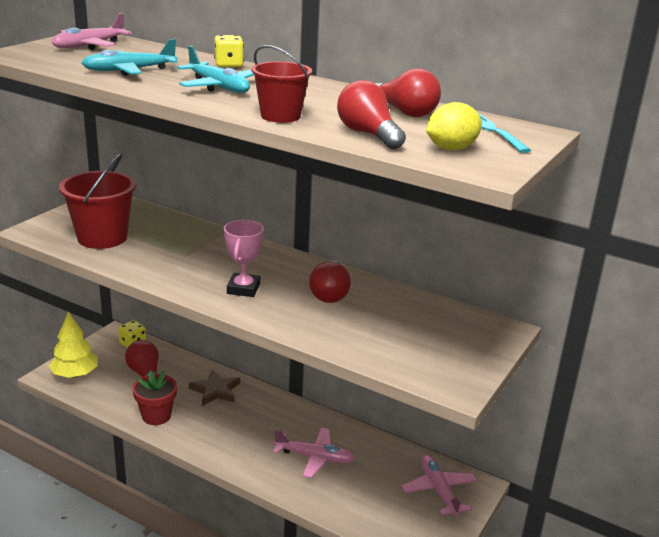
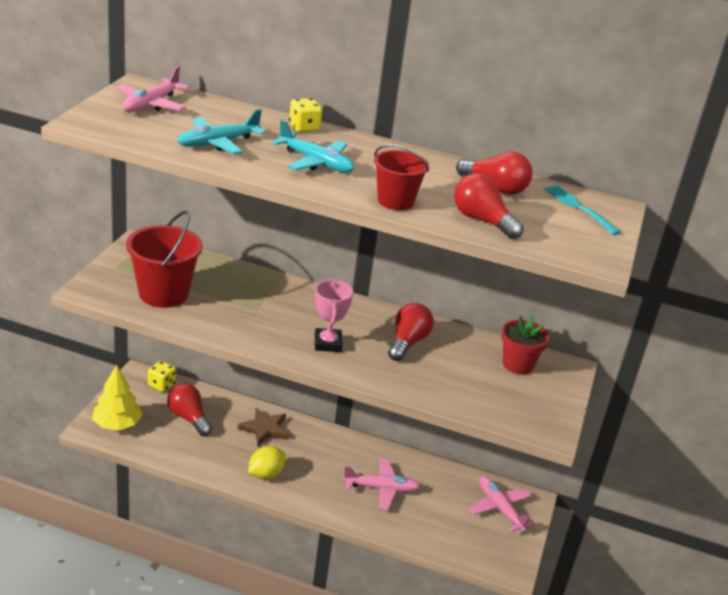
camera: 15 degrees left, 5 degrees up
(156, 416) = (218, 461): red flower pot -> red flower pot (517, 365)
(330, 294) = (407, 342): red light bulb -> red light bulb turned 150 degrees counterclockwise
(451, 149) = (557, 234): yellow lemon -> yellow lemon (265, 474)

